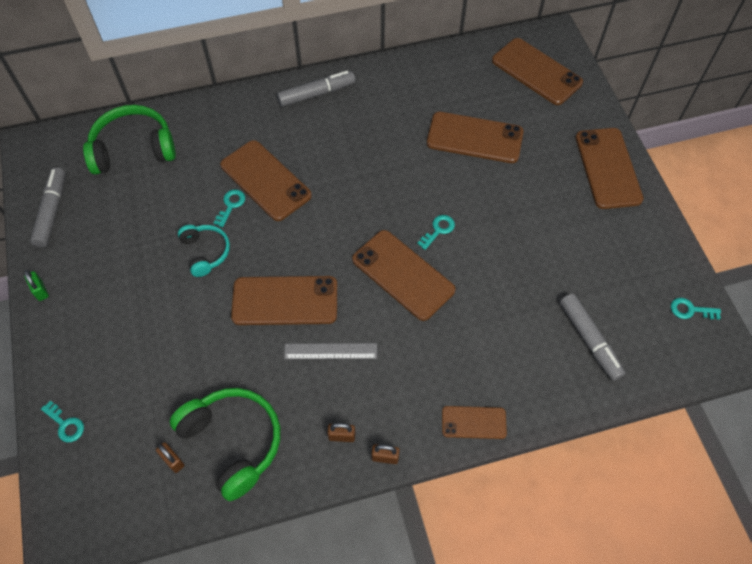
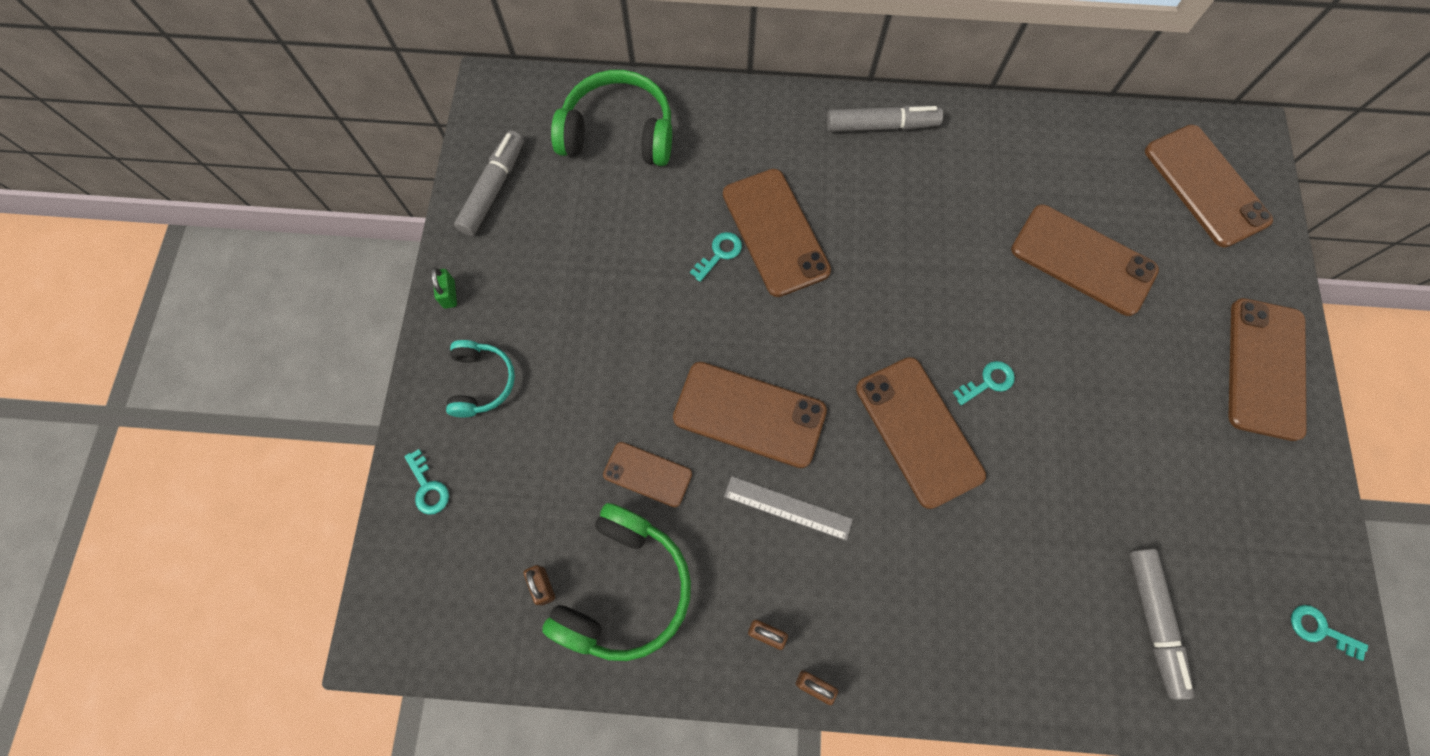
camera: 20 degrees right, 10 degrees up
(206, 252) = (667, 310): turquoise headphones -> turquoise headphones (482, 382)
(233, 442) = (625, 589): green headphones -> green headphones turned 45 degrees clockwise
(473, 422) = (949, 682): brown phone -> brown phone (647, 474)

